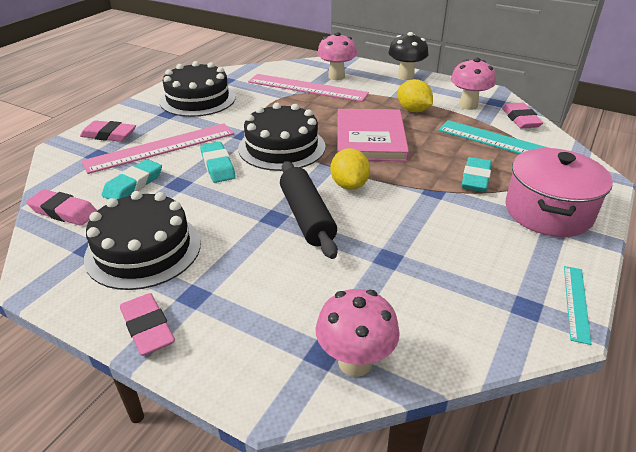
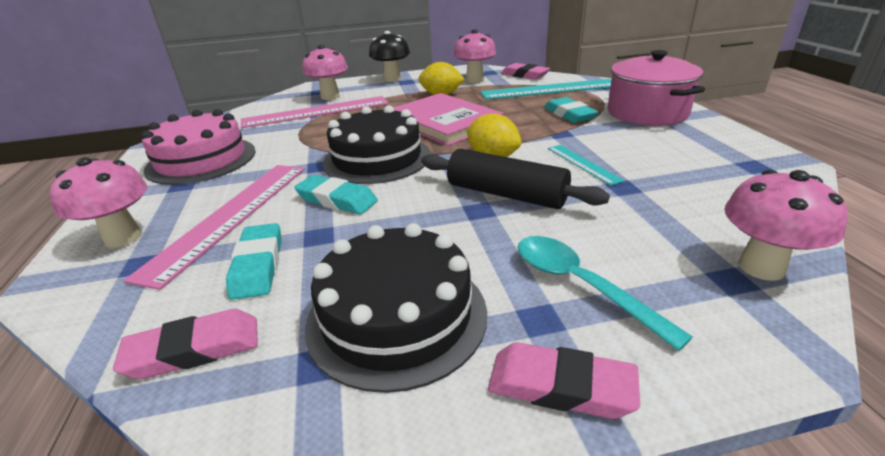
camera: 40 degrees left, 5 degrees down
(109, 135) = (123, 238): pink eraser -> pink mushroom
(198, 99) = (201, 160): black cake -> pink cake
(241, 295) = (580, 285): none -> turquoise spoon
(576, 303) = (765, 149): turquoise ruler -> turquoise ruler (583, 164)

